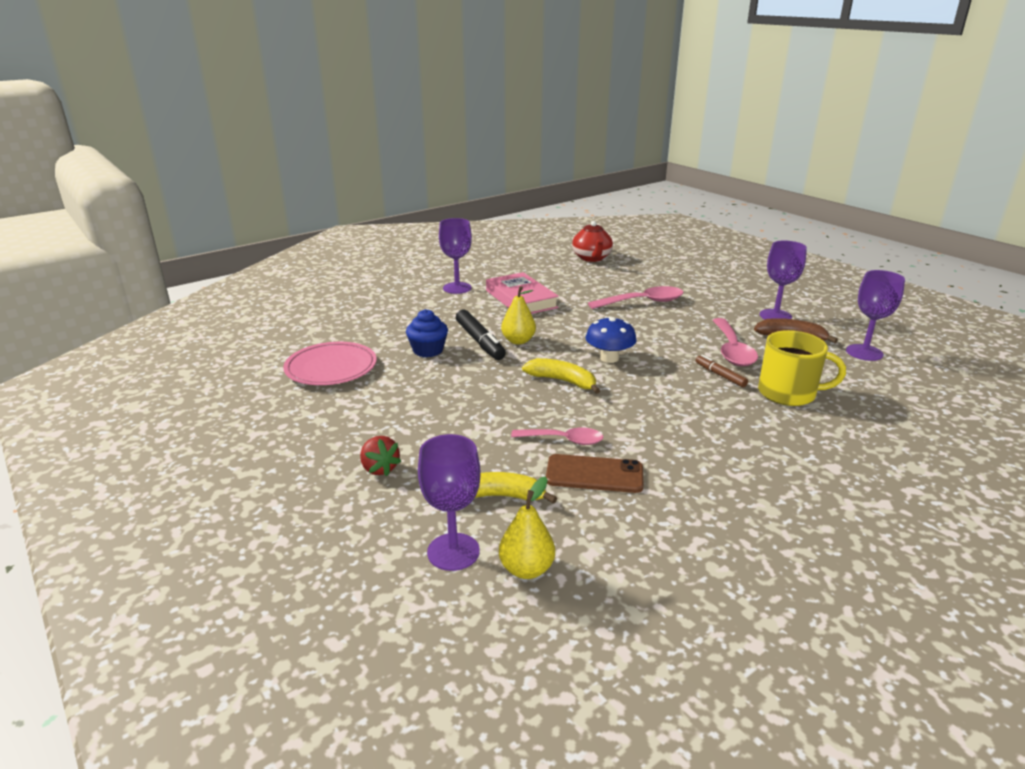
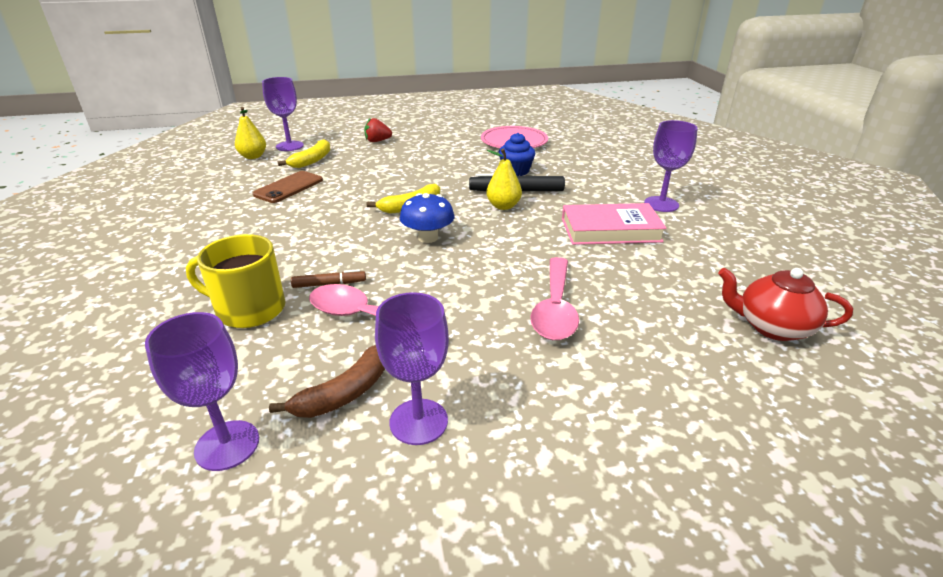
camera: 115 degrees right, 5 degrees up
(564, 440) = (335, 188): pink spoon -> none
(788, 393) = (249, 309): yellow mug -> yellow mug turned 60 degrees clockwise

